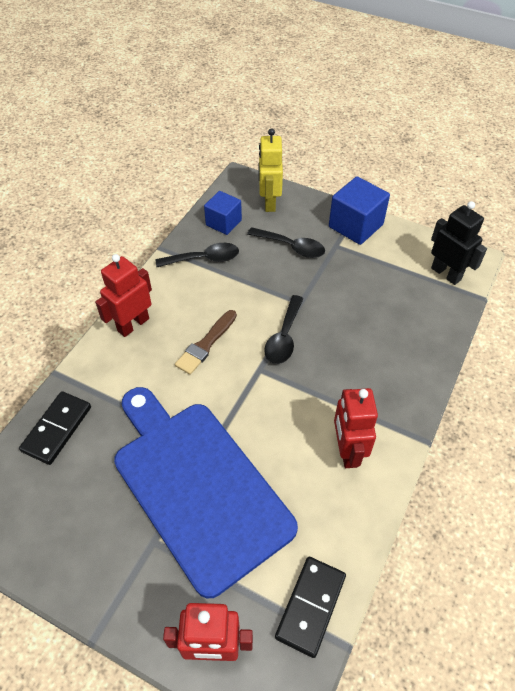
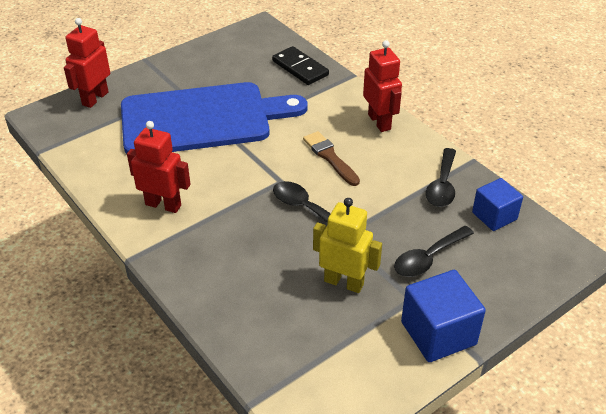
camera: 115 degrees right, 10 degrees down
(269, 202) = (516, 266): yellow robot -> yellow robot (344, 282)
(310, 606) = (76, 144): black domino -> none
(446, 274) = (309, 386): black robot -> none

